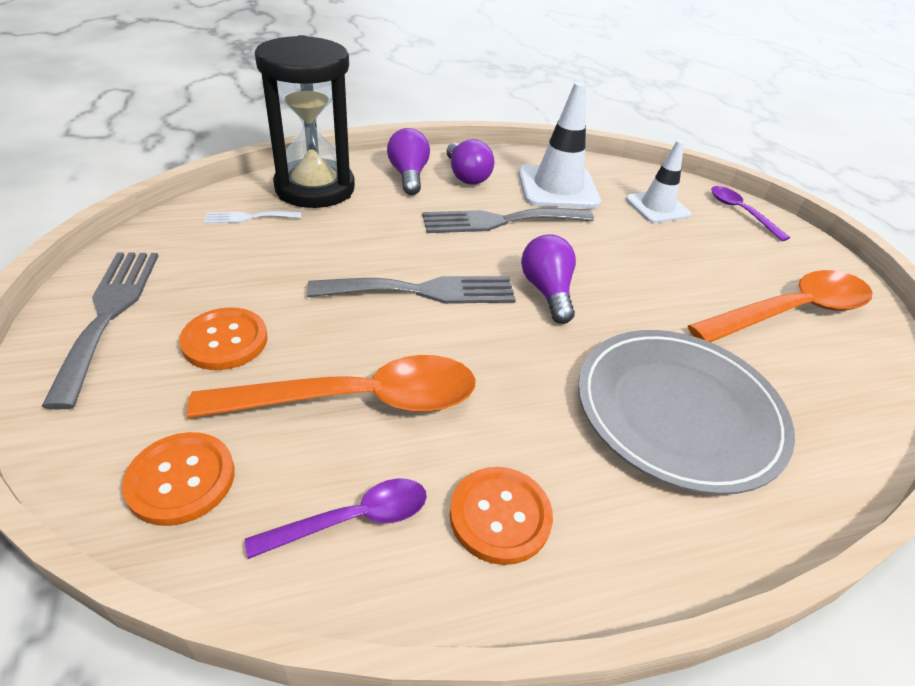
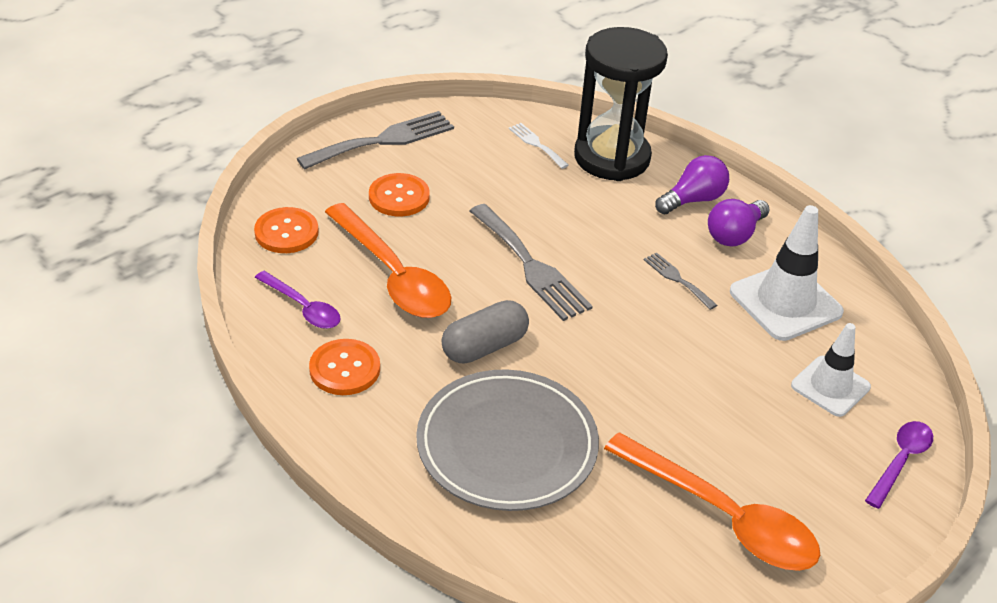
camera: 65 degrees right, 0 degrees up
(500, 221) = (677, 279): grey fork -> grey fork, size x0.51
(524, 370) = (484, 347): none -> grey capsule
(547, 291) = (595, 336): purple light bulb -> none

